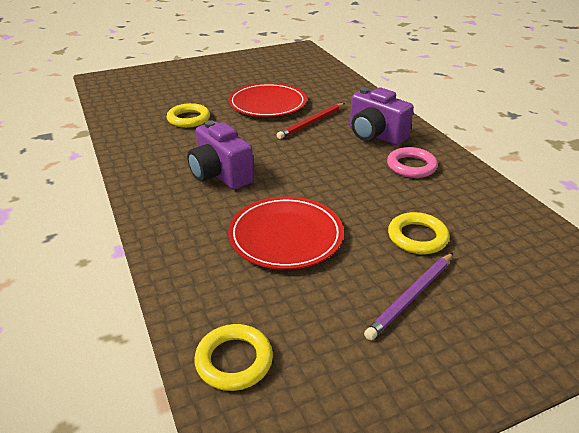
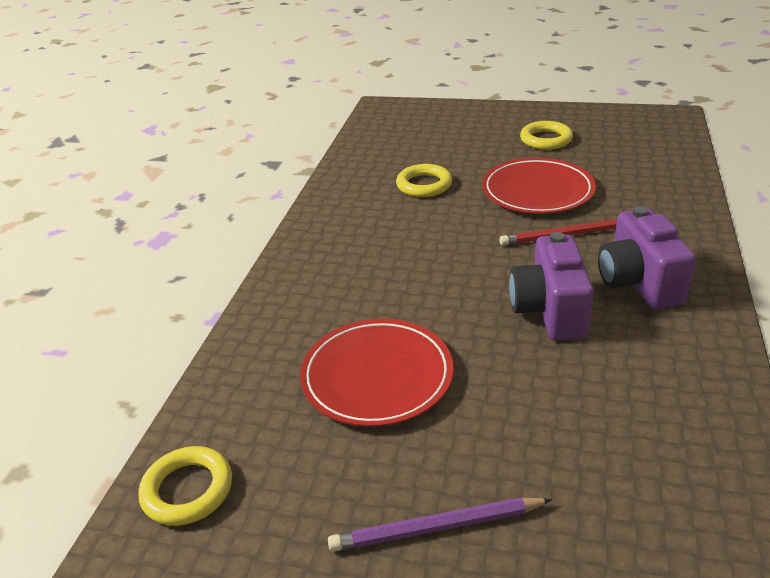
camera: 40 degrees right, 0 degrees up
(220, 175) = (386, 269): purple camera -> purple camera (549, 311)
(411, 166) = (641, 349): pink ring -> none
(417, 237) = (534, 454): yellow ring -> yellow ring (546, 139)

